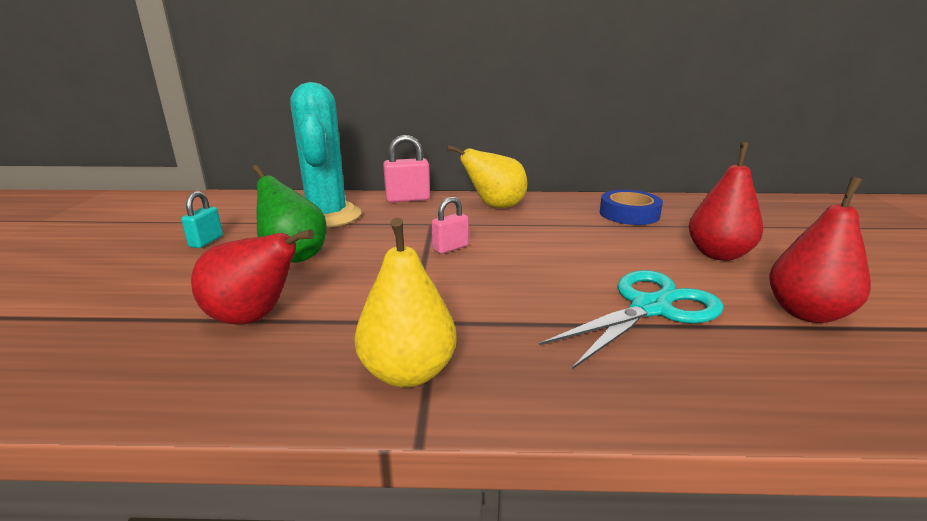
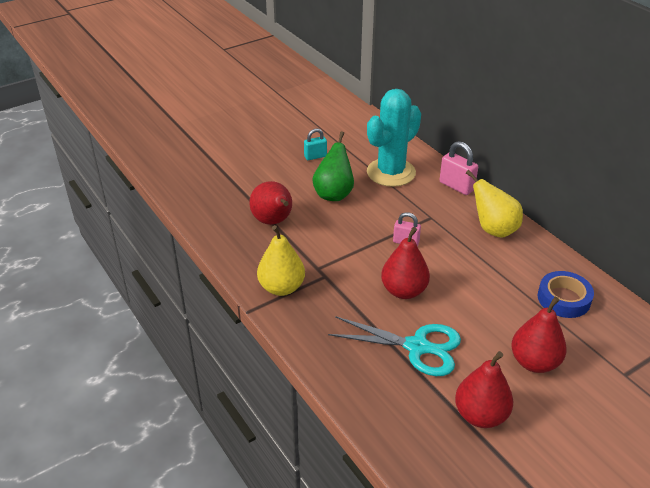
camera: 55 degrees right, 15 degrees up
(534, 279) = (404, 291): none -> red pear

